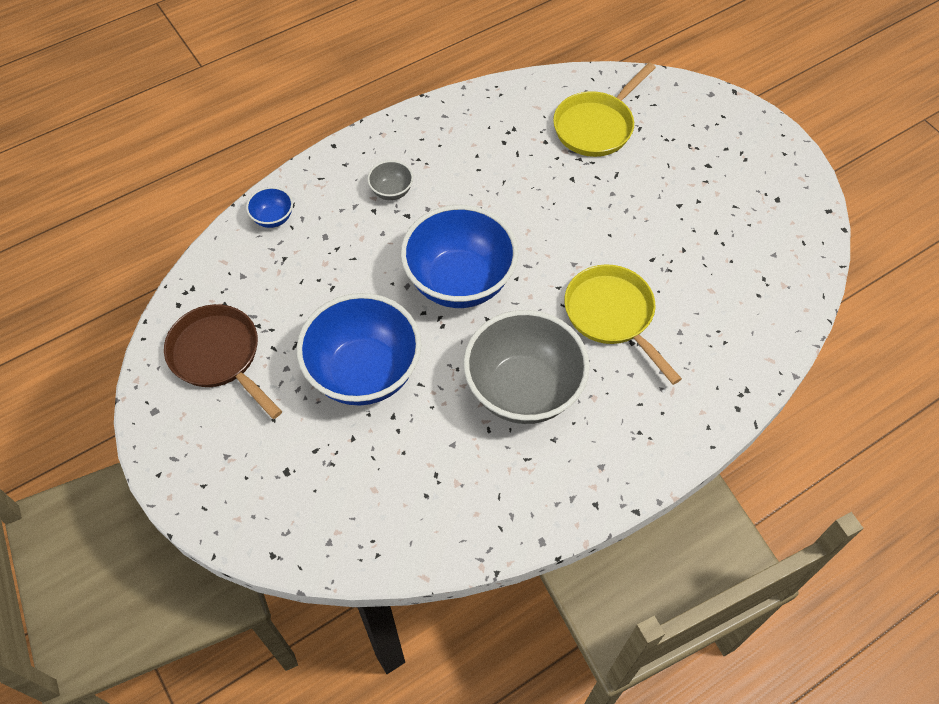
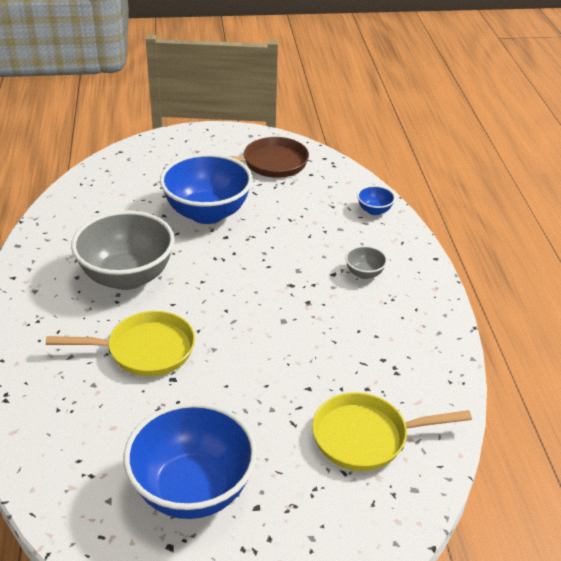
camera: 115 degrees right, 20 degrees down
(459, 282) = (247, 279): blue bowl -> blue bowl (193, 490)
(596, 126) = (366, 437): yellow pan -> yellow pan turned 75 degrees counterclockwise

